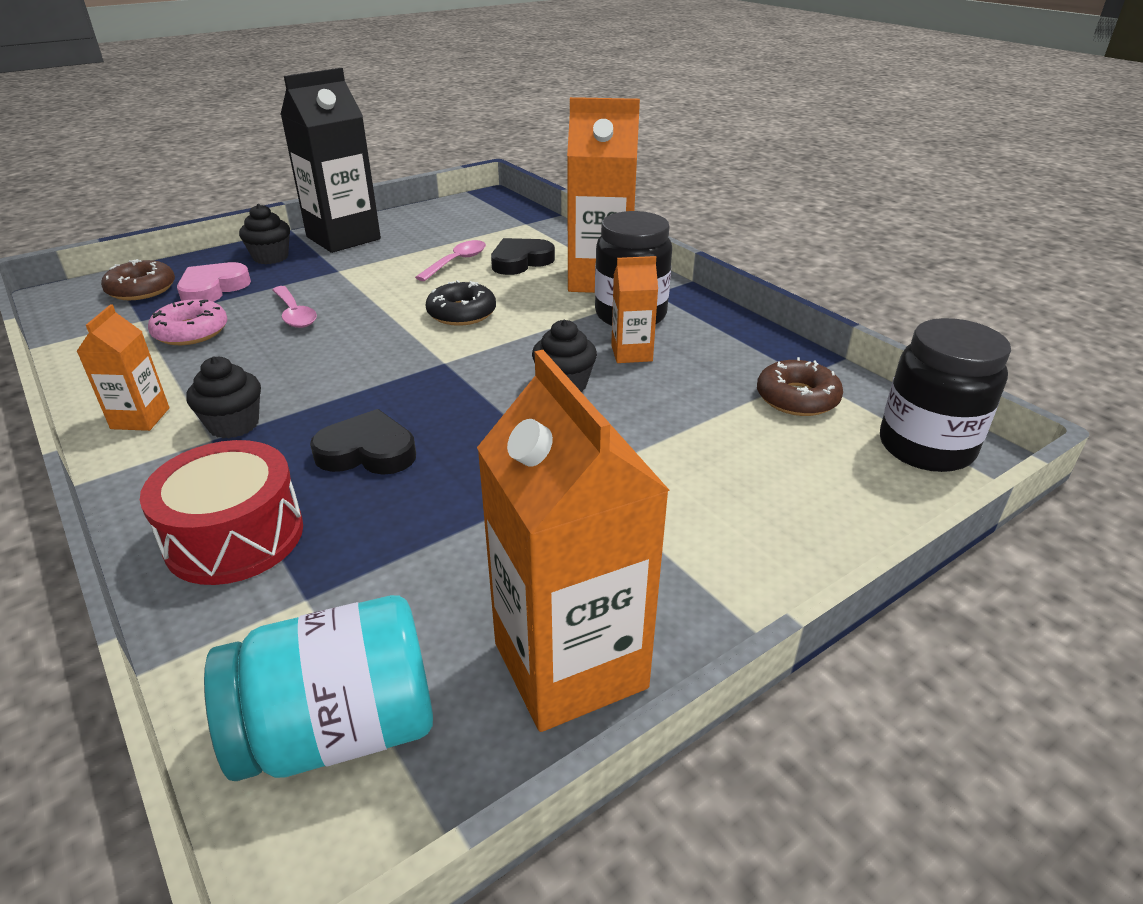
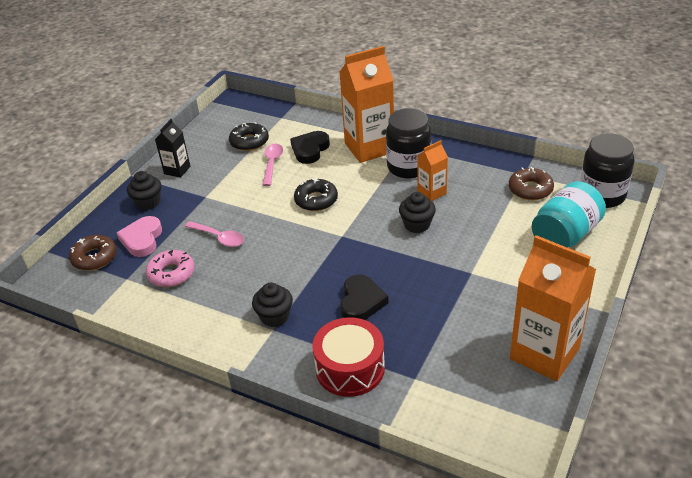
camera: 25 degrees left, 5 degrees up
(140, 418) = (218, 335): orange carton -> none
(339, 729) = (485, 416): turquoise jar -> turquoise jar (565, 235)
(343, 238) = (177, 170): black carton -> black carton, size x0.51
(367, 452) = (361, 301): black heart -> black heart turned 120 degrees clockwise
(458, 235) = (249, 142): none -> black donut

